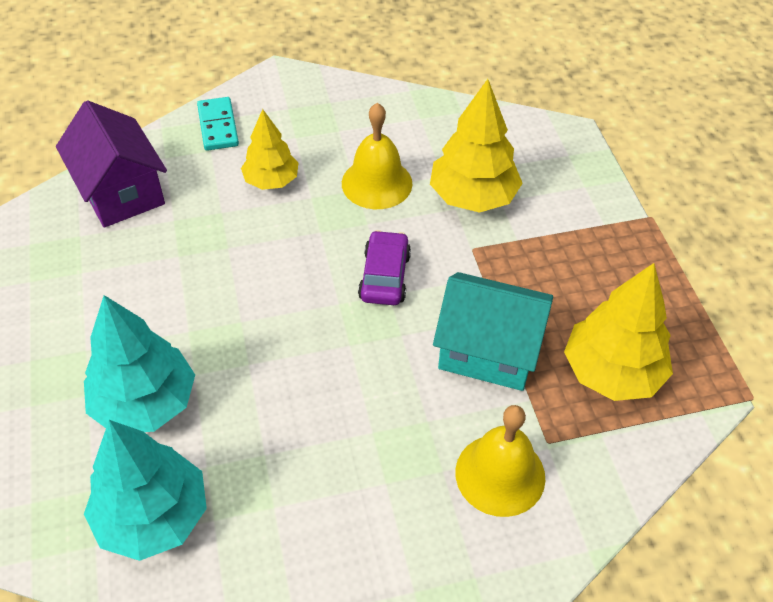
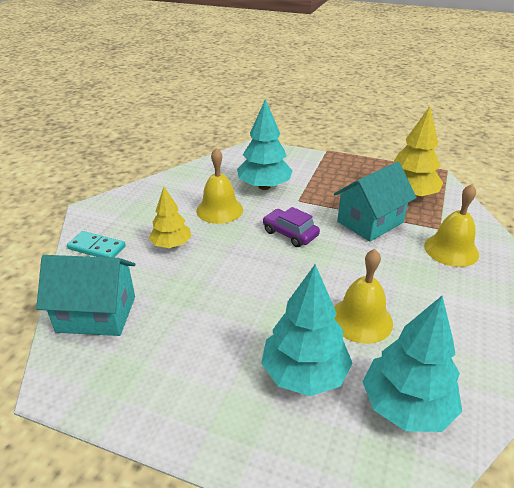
camera: 55 degrees left, 15 degrees down
(121, 192) = (97, 314): purple house -> turquoise house
(267, 421) = (361, 319): none -> yellow bell
(472, 197) = (264, 186): yellow tree -> turquoise tree

